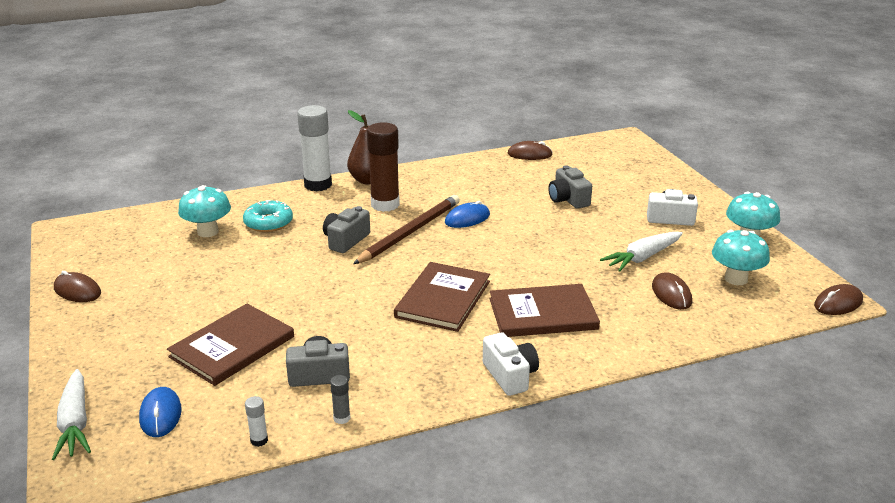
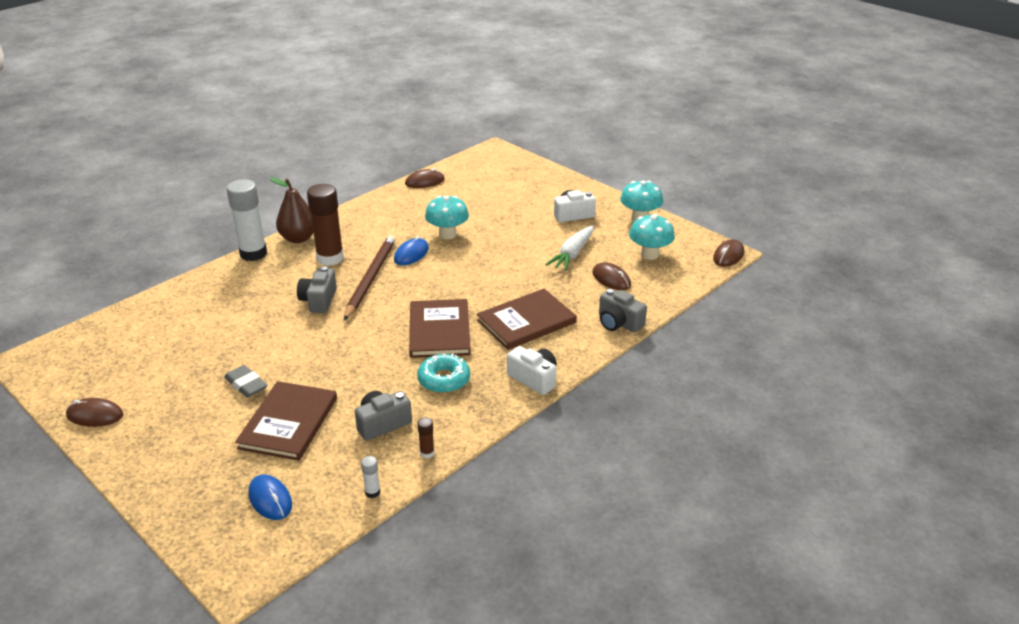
camera: 25 degrees left, 5 degrees up
(75, 423) = (197, 531): white carrot -> none
(208, 232) = (181, 325): turquoise mushroom -> turquoise mushroom (447, 234)
(222, 300) = (246, 385): none -> grey eraser
(268, 223) = (234, 302): turquoise donut -> turquoise donut (444, 380)
(342, 418) = (427, 453): grey glue stick -> brown glue stick
(568, 199) = (483, 217): grey camera -> grey camera (619, 323)

